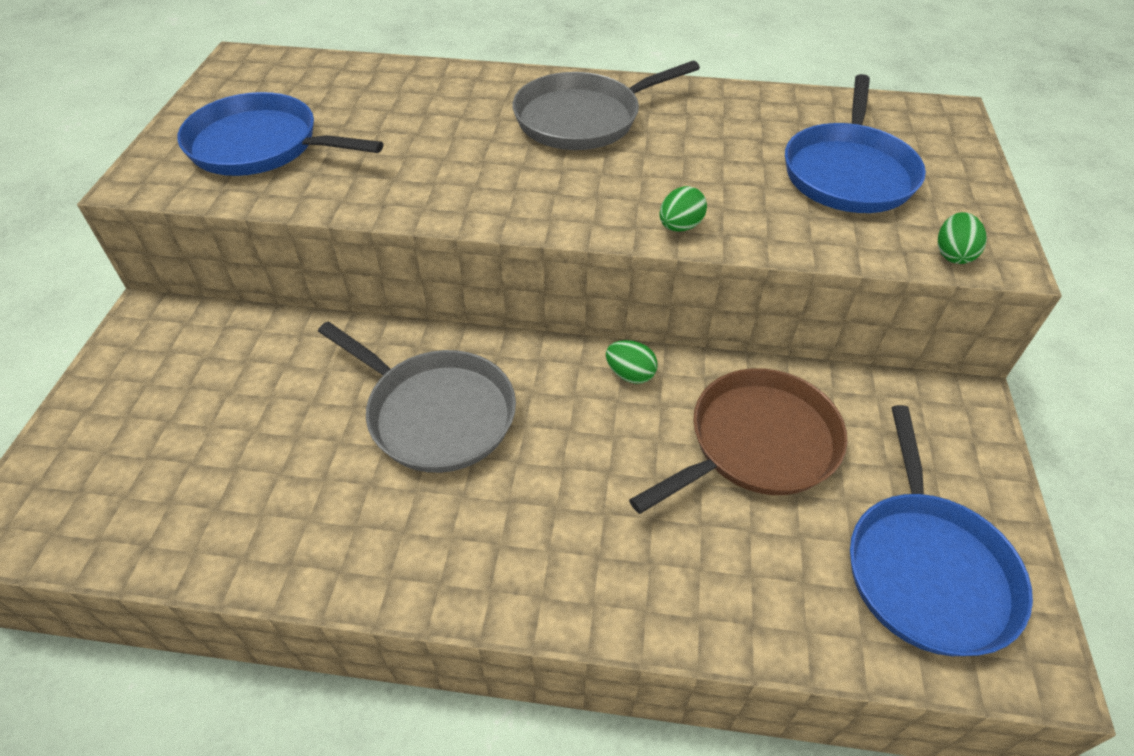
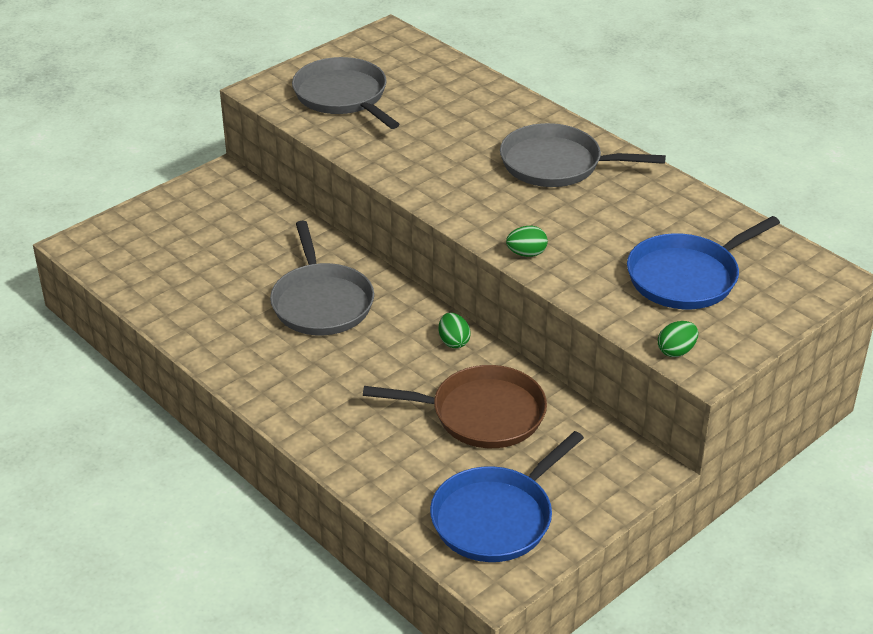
camera: 40 degrees right, 10 degrees down
(260, 146) = (343, 96): blue pan -> grey pan

